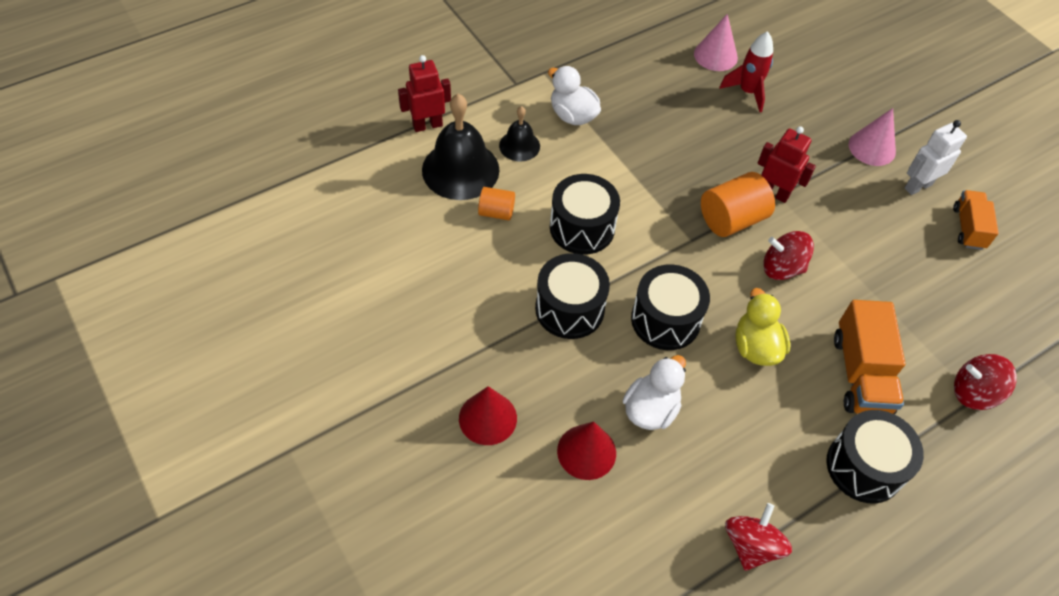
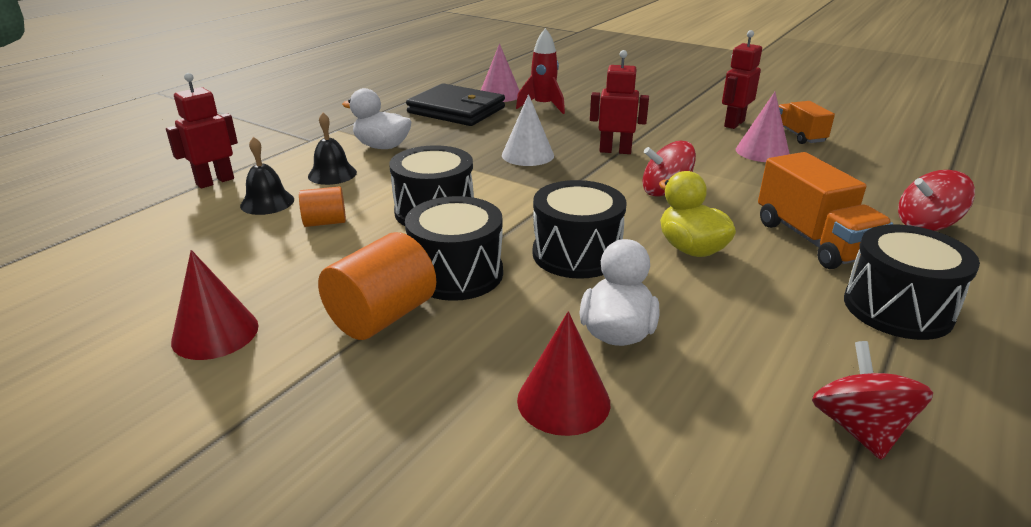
camera: 20 degrees left, 25 degrees down
(460, 169) = (267, 202): black bell -> black bell, size x0.54
(487, 418) = (396, 409): red cone -> red cone (215, 333)
(661, 73) = (456, 110): none -> black wallet
(692, 172) = (527, 155): none -> white cone
(731, 219) = (589, 173): orange cylinder -> orange cylinder (382, 316)
(872, 148) = (675, 113): pink cone -> pink cone (762, 152)
(918, 186) = (734, 123): white robot -> red robot

